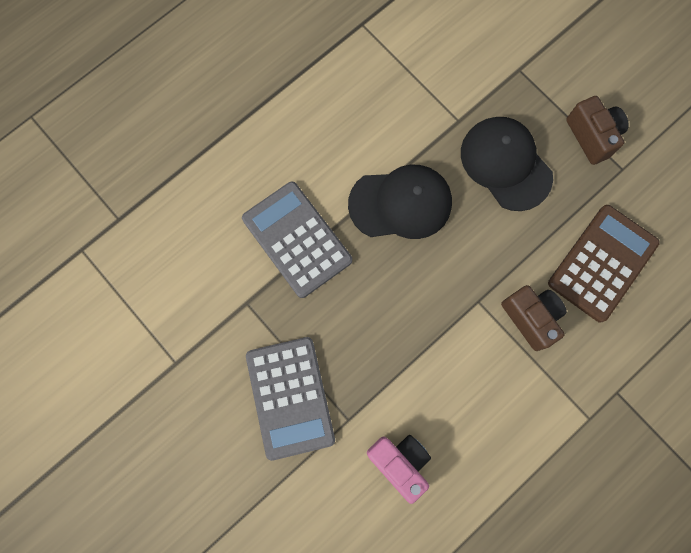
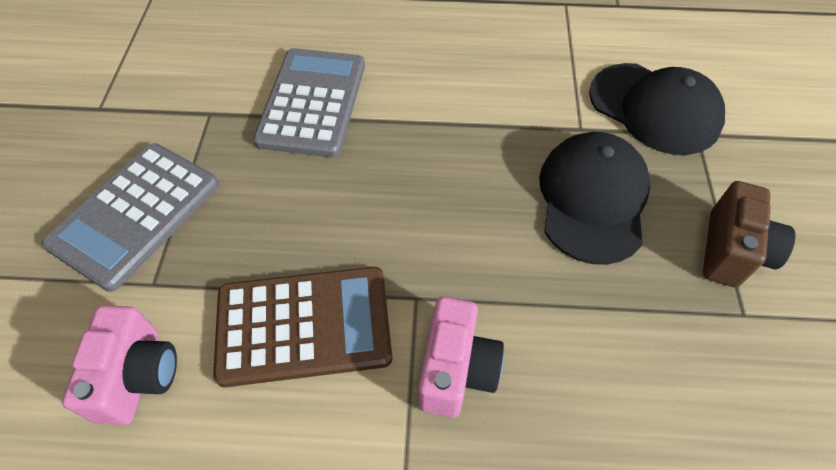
camera: 45 degrees right, 20 degrees down
(400, 203) = (440, 148): black cap -> black cap (654, 108)
(531, 318) = (456, 370): brown camera -> pink camera
(602, 263) = (613, 392): brown calculator -> brown calculator (304, 326)

